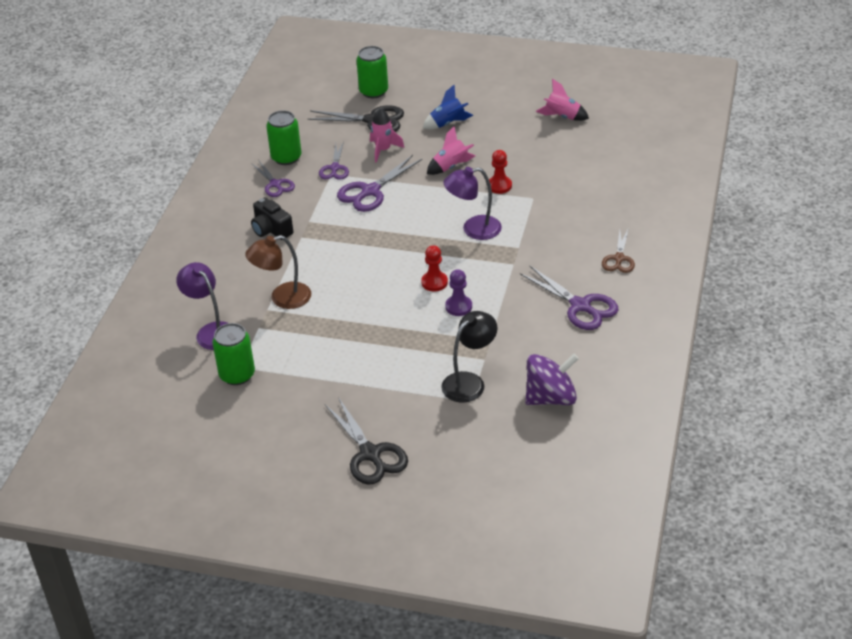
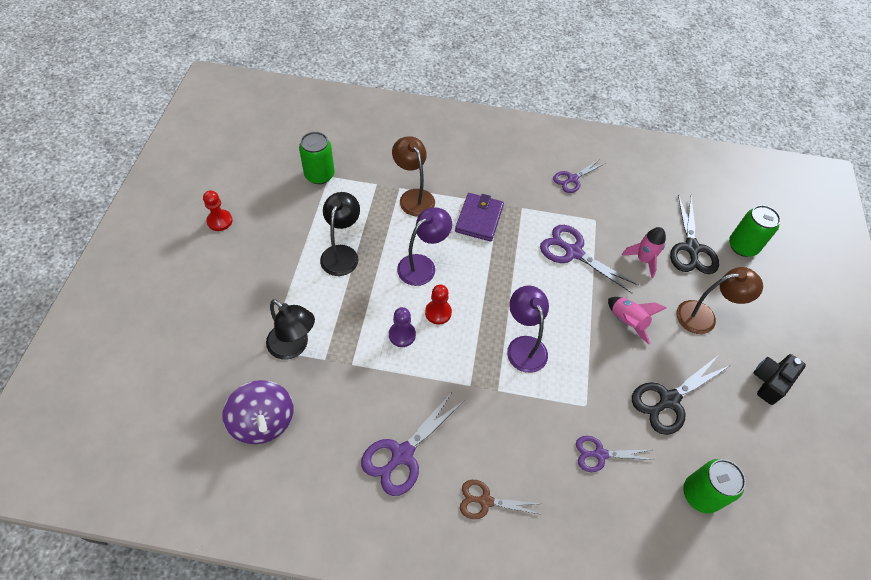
camera: 80 degrees right, 15 degrees up
(211, 331) = (373, 154): purple lamp -> purple lamp (422, 265)
(271, 229) = (506, 181): black camera -> black camera (770, 382)
(286, 157) = (614, 184): green can -> green can (700, 494)
(320, 251) = (479, 219): none -> purple wallet
(334, 168) = (605, 222): purple scissors -> purple scissors (600, 454)
(355, 352) = (342, 253): none -> black lamp
(370, 454) = (212, 272): black scissors -> black scissors (668, 400)
(447, 124) = (704, 316): blue rocket -> brown lamp
(499, 186) = (602, 370): red pawn -> red pawn (220, 221)
(562, 117) = (751, 440): pink rocket -> none

